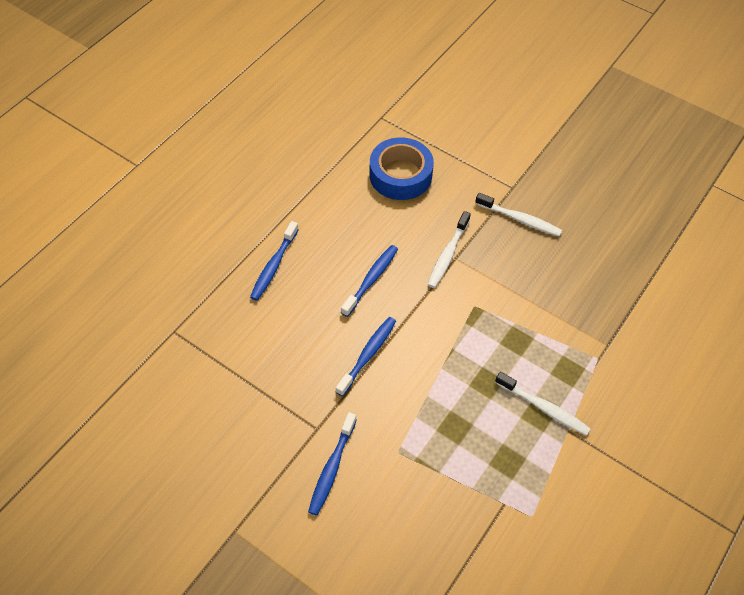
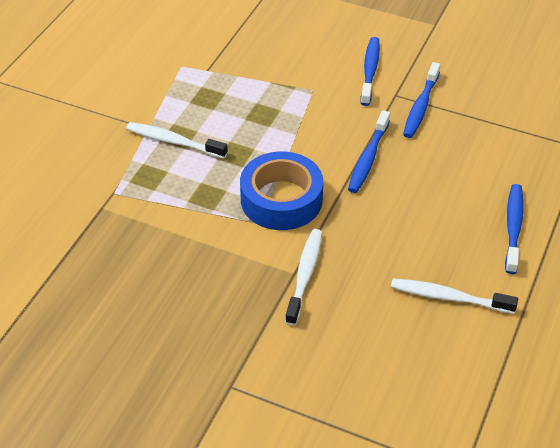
camera: 170 degrees right, 10 degrees down
(371, 279) = (391, 231): blue toothbrush -> blue toothbrush (420, 106)
(400, 175) = (399, 375): blue tape -> blue tape (281, 199)
(520, 219) = (215, 338): white toothbrush -> white toothbrush (448, 297)

